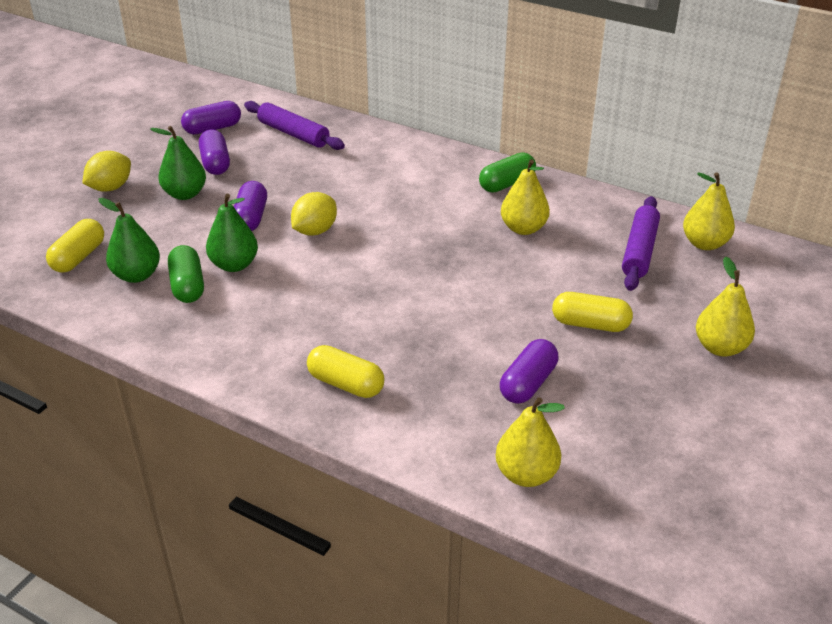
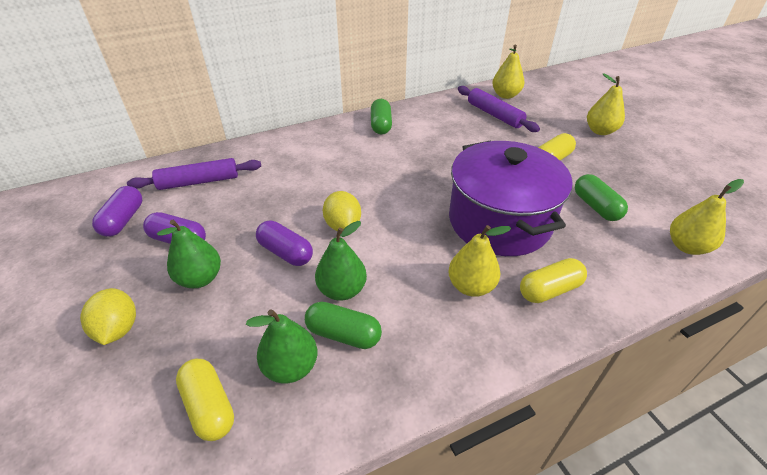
camera: 55 degrees left, 5 degrees up
(421, 321) = (499, 221): none -> purple pot
(523, 228) = (435, 140): yellow pear -> yellow pear (471, 286)
(528, 383) = (596, 207): purple capsule -> green capsule

